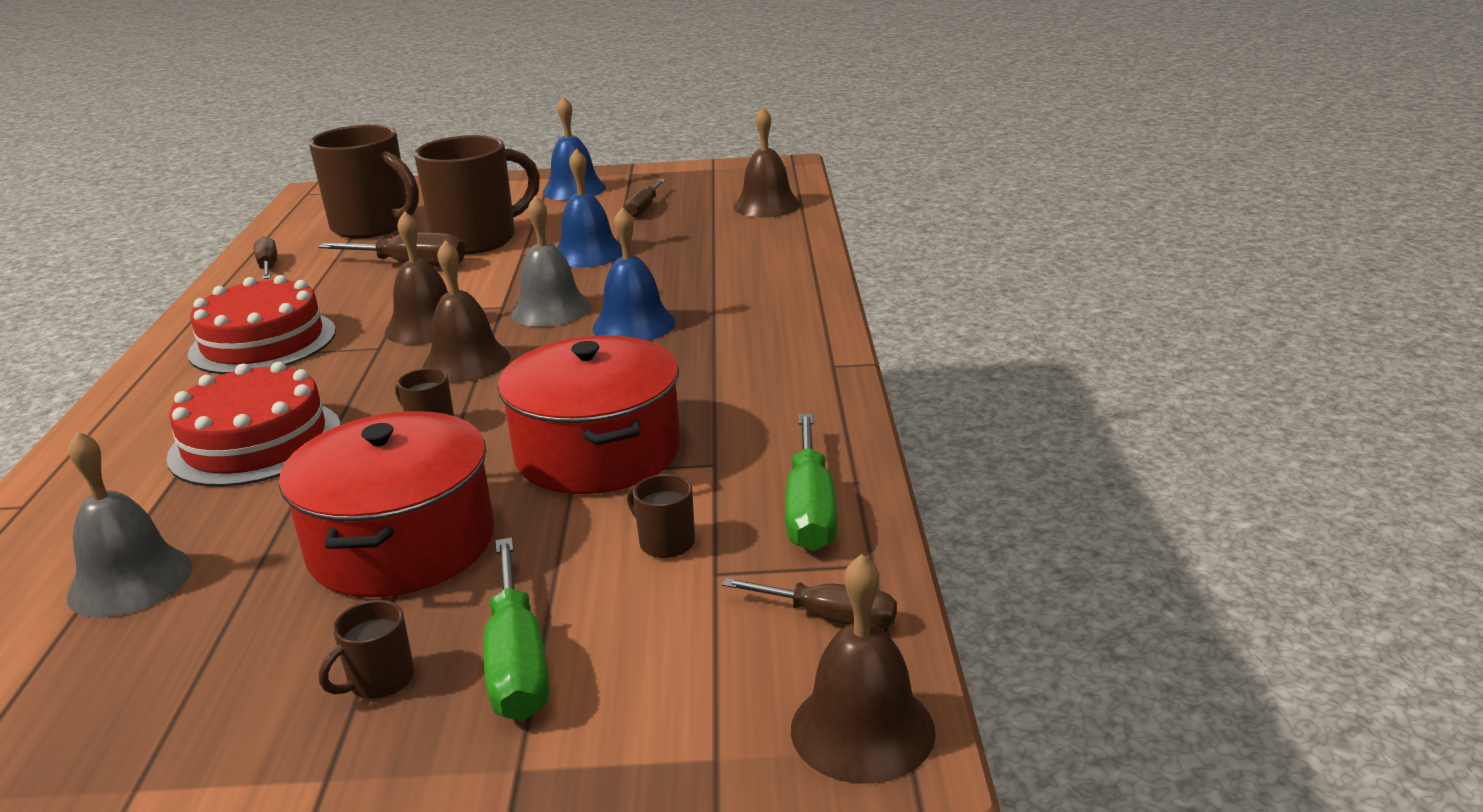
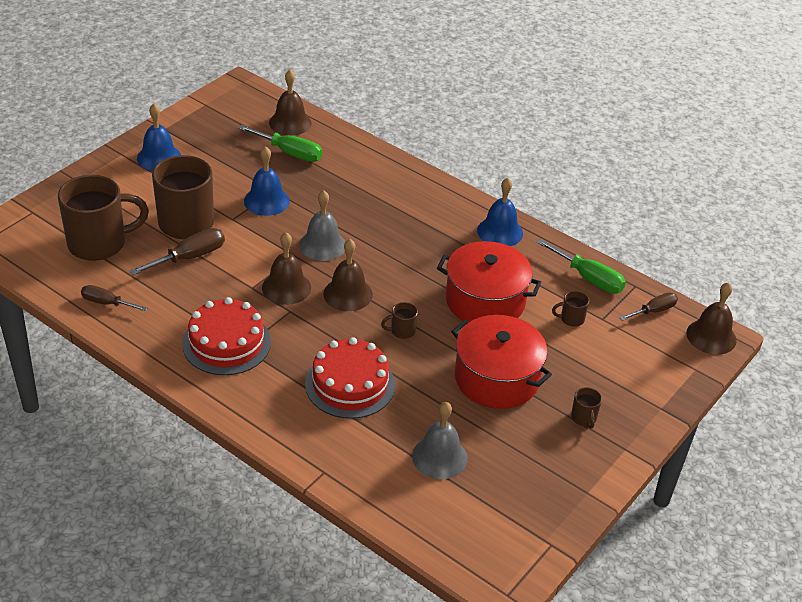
camera: 55 degrees left, 15 degrees up
(517, 663) = (606, 384): green screwdriver -> green screwdriver (290, 153)
(634, 325) = (376, 233): blue bell -> blue bell (500, 232)
(644, 208) = (229, 154): brown screwdriver -> none

